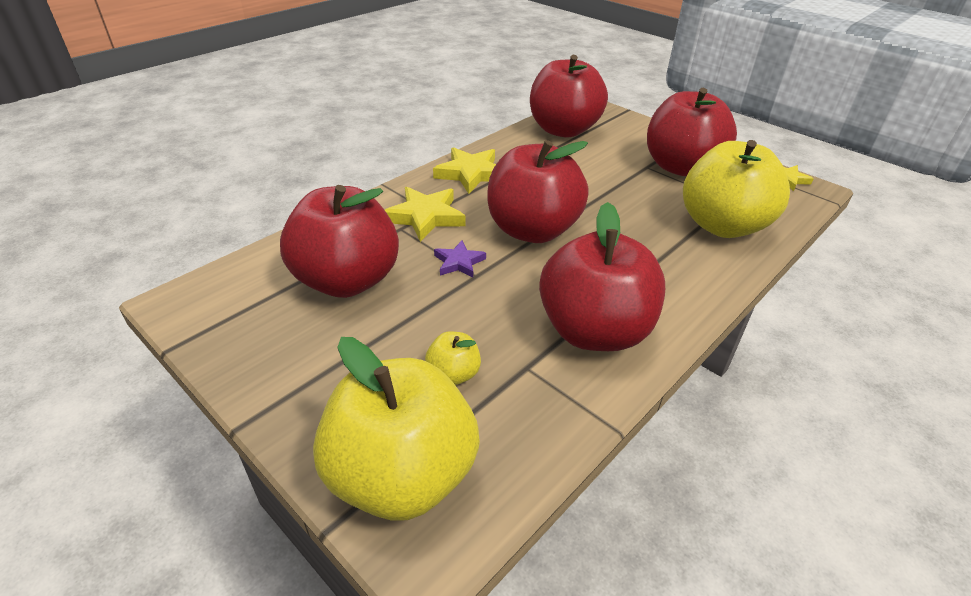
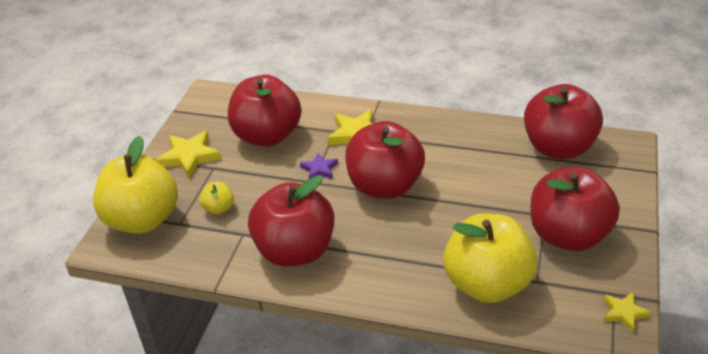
camera: 65 degrees right, 0 degrees up
(471, 174) = (432, 130): yellow star -> yellow star (189, 156)

